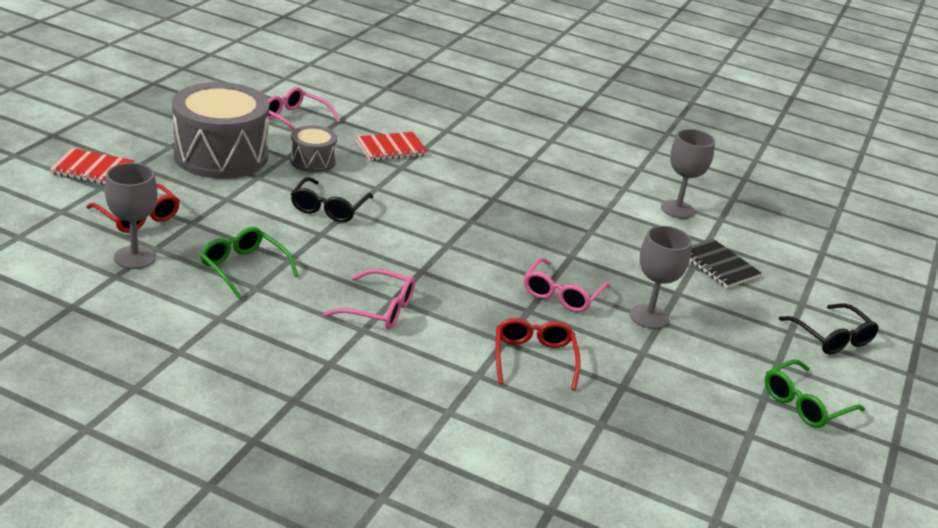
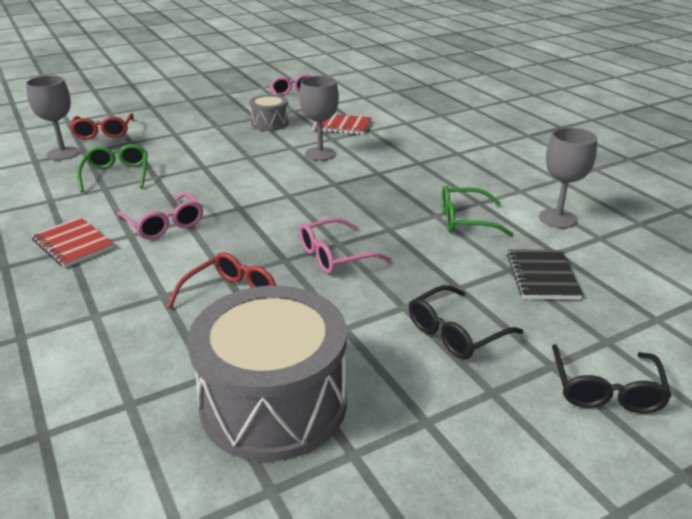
camera: 40 degrees right, 0 degrees up
(92, 170) = (122, 104): red notebook -> red notebook (73, 244)
(221, 155) = (212, 110): grey drum -> grey drum (273, 403)
(329, 208) = (234, 153): black glasses -> black glasses (455, 333)
(649, 317) = (396, 299): grey goblet -> grey goblet (320, 154)
(805, 404) = (471, 449): green glasses -> green glasses (465, 220)

